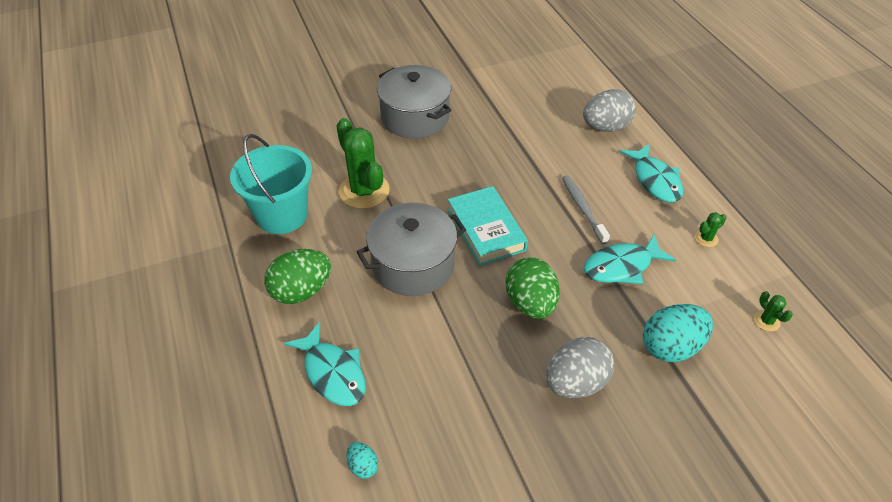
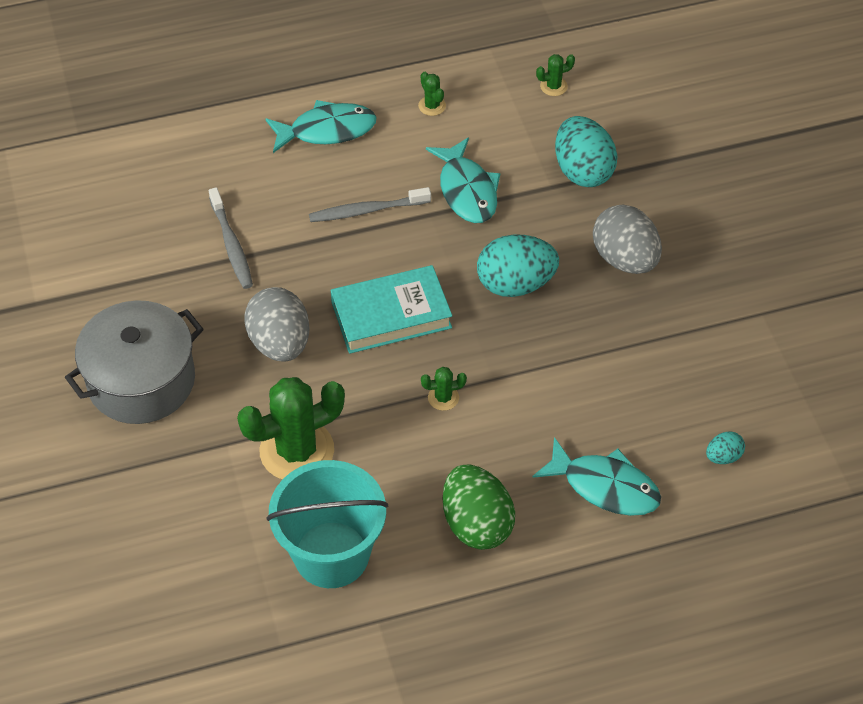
camera: 85 degrees left, 5 degrees up
(332, 373) = (605, 486): turquoise fish -> turquoise fish turned 60 degrees clockwise
(413, 265) = (443, 398): grey pot -> green cactus
(530, 303) = (515, 284): green egg -> turquoise egg
(532, 143) = (231, 245): none -> grey toothbrush
(605, 127) = (214, 160): grey egg -> grey egg (280, 343)

